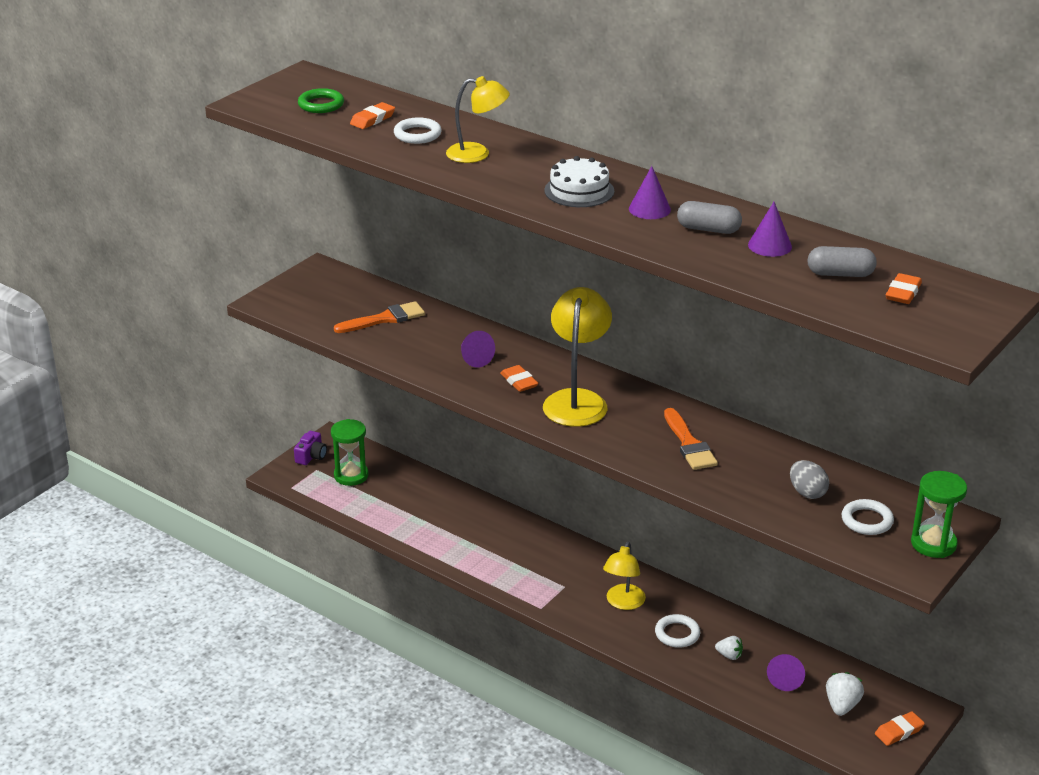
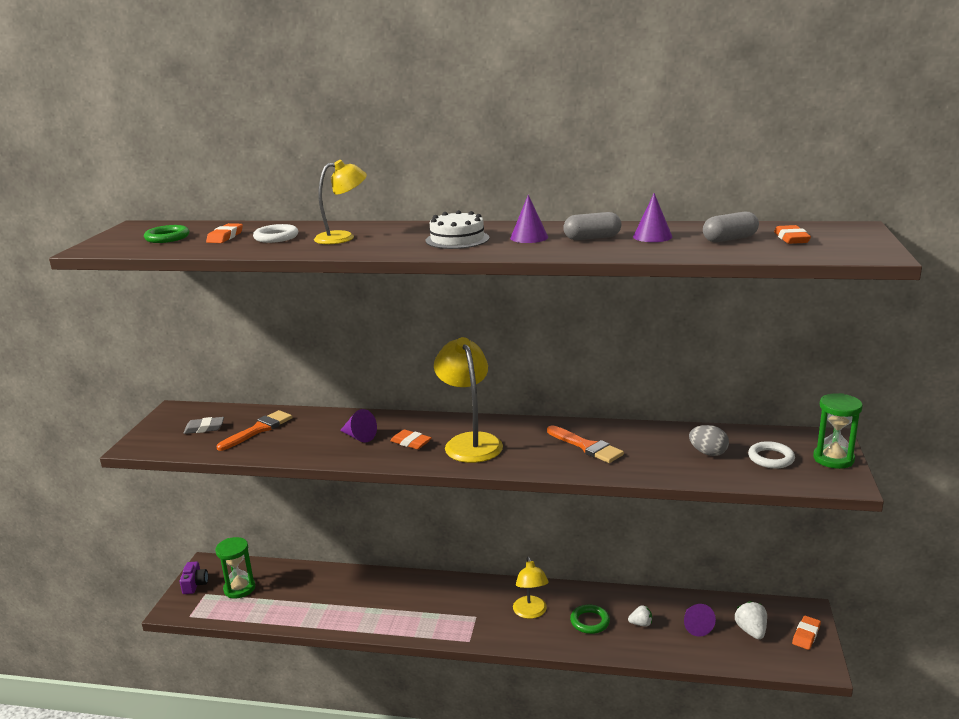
camera: 25 degrees left, 10 degrees down
(336, 301) = (204, 428): none -> grey eraser
(677, 634) = (590, 622): white ring -> green ring

